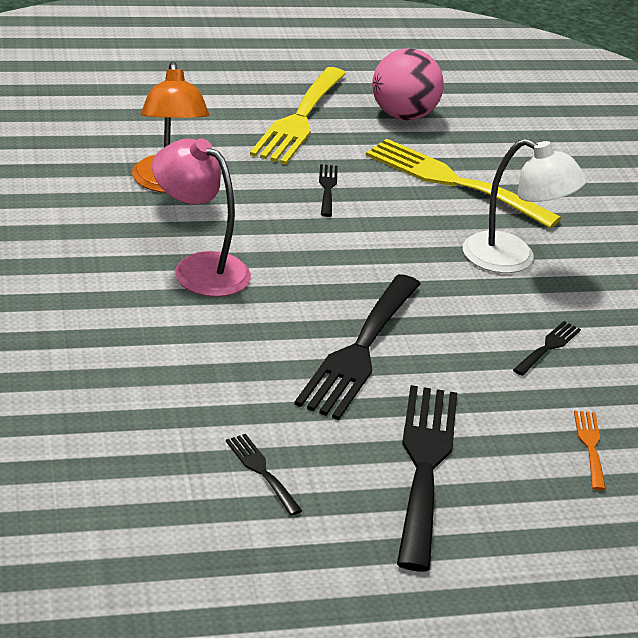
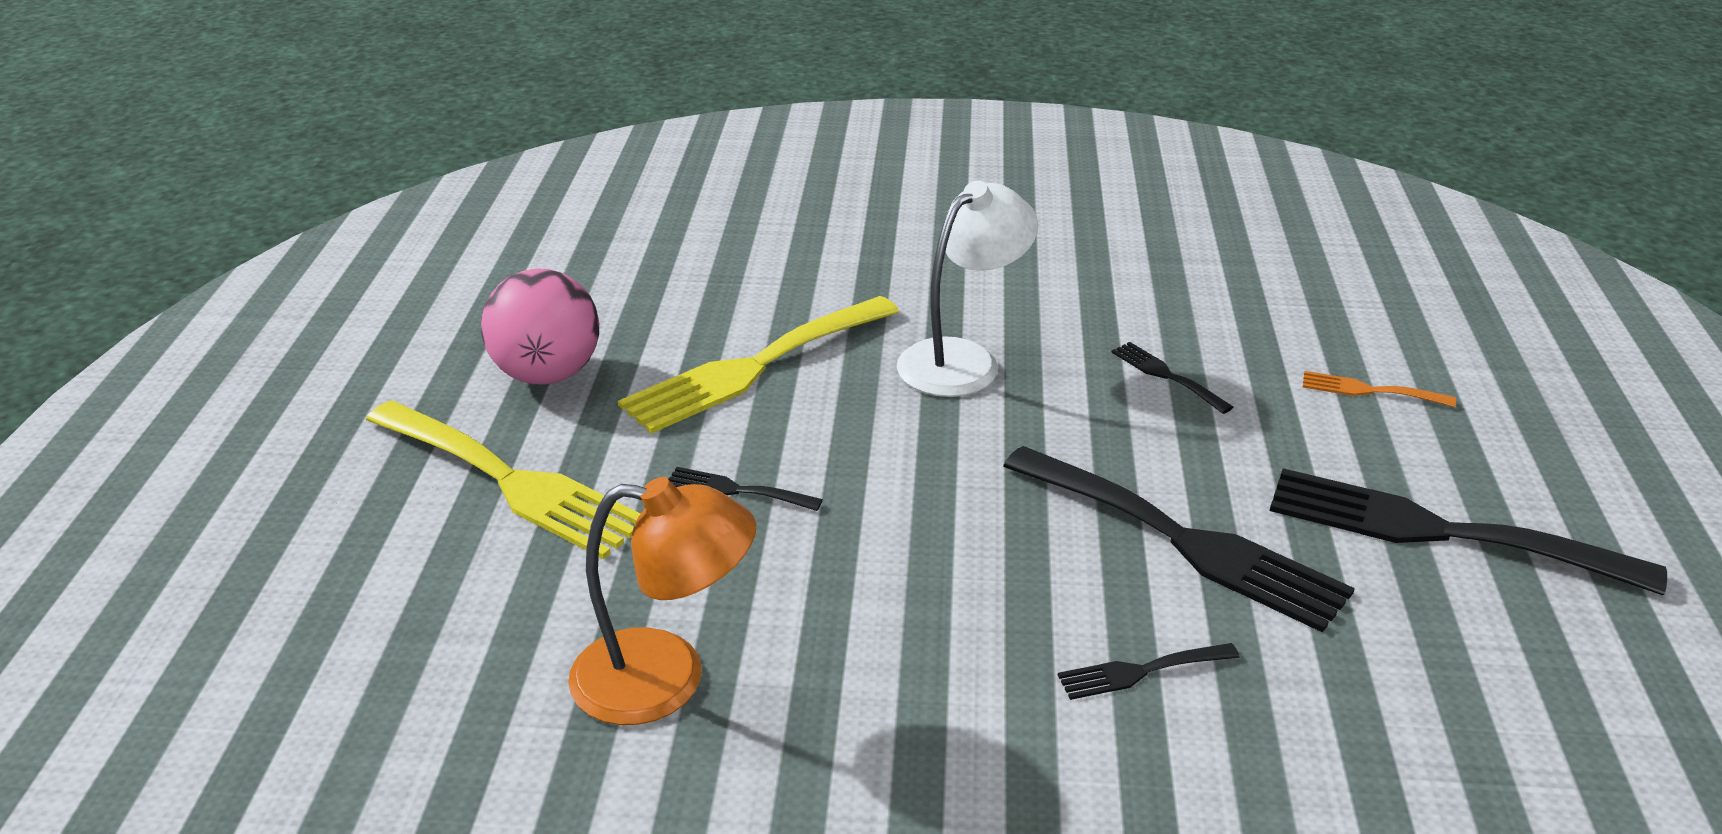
camera: 70 degrees left, 0 degrees up
(199, 268) = (949, 680): pink lamp -> none
(261, 471) = (1491, 696): black fork -> black fork (1140, 671)

